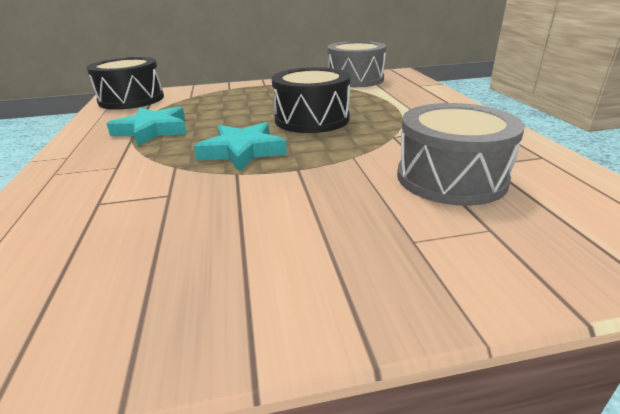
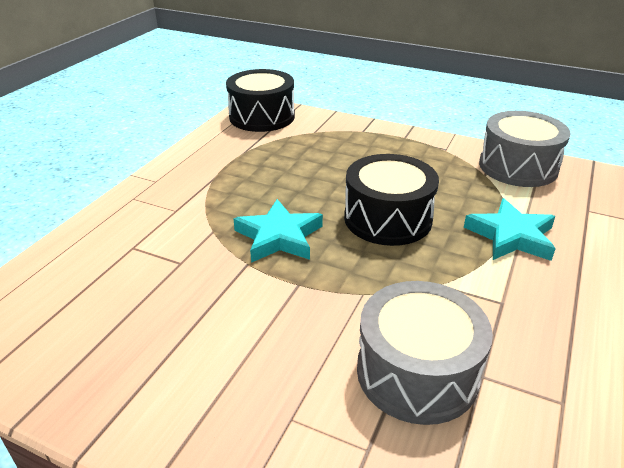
camera: 35 degrees right, 5 degrees up
(152, 130) = (238, 173): turquoise star -> turquoise star (511, 236)

